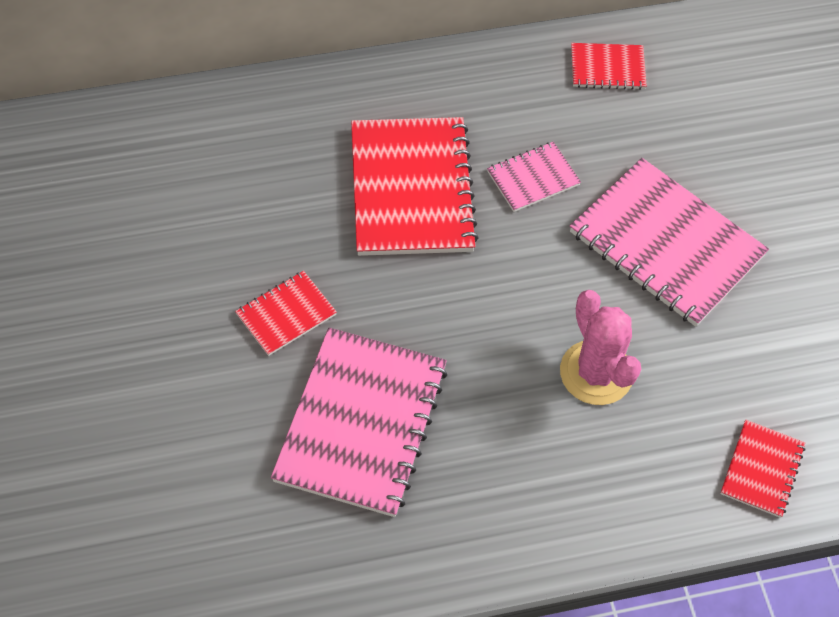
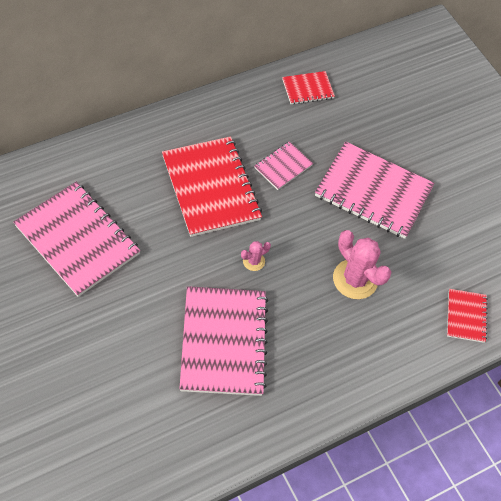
camera: 20 degrees left, 0 degrees up
(189, 227) = (77, 240): none -> pink notebook
(286, 314) = (156, 284): red notebook -> none
(444, 312) = (253, 261): none -> pink cactus

